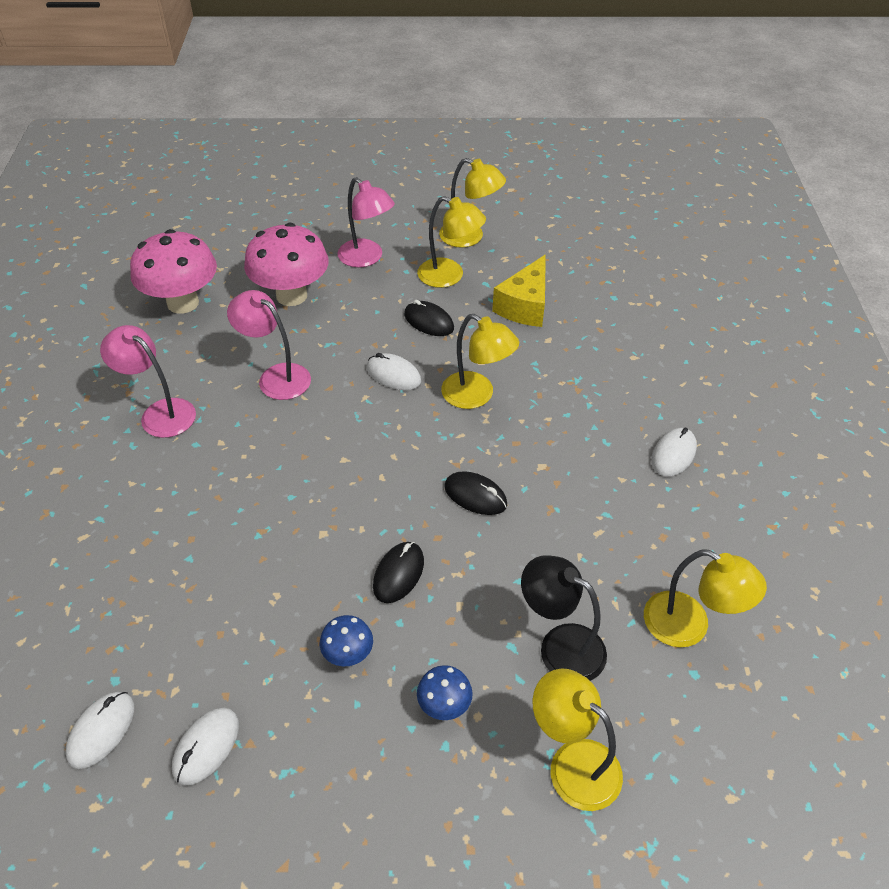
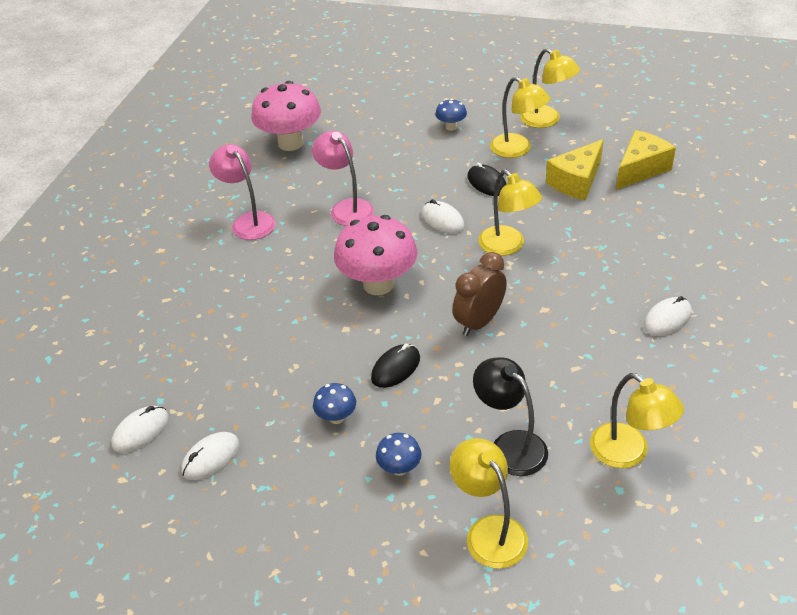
camera: 20 degrees right, 5 degrees down
(291, 296) = (379, 148): pink mushroom -> pink mushroom (378, 284)
(367, 258) = (451, 127): pink lamp -> blue mushroom
(475, 495) = (479, 322): black mouse -> brown clock
(587, 282) = (640, 169): none -> yellow cheese

